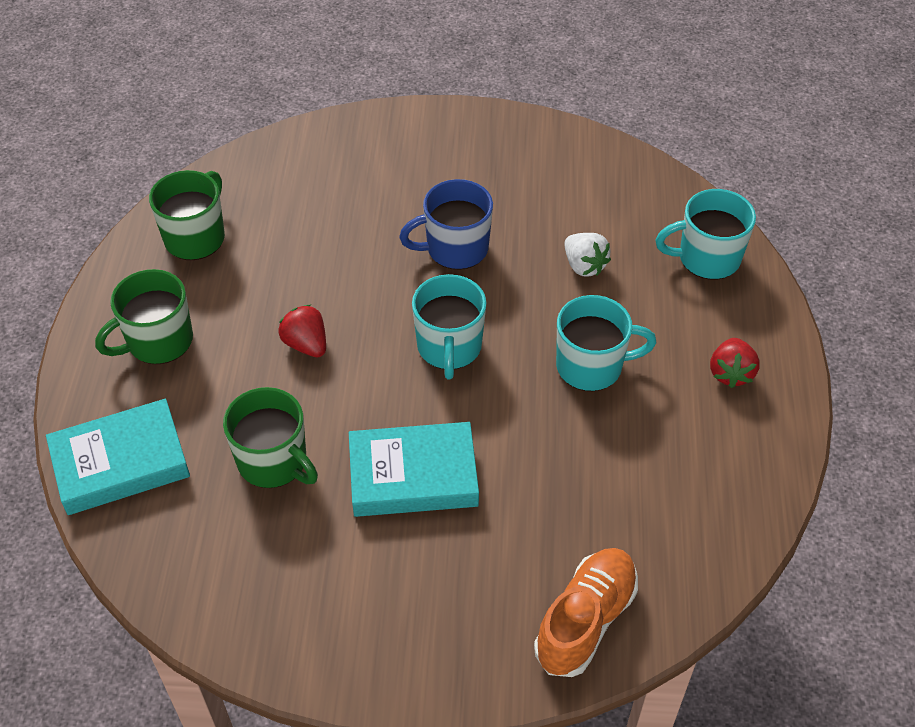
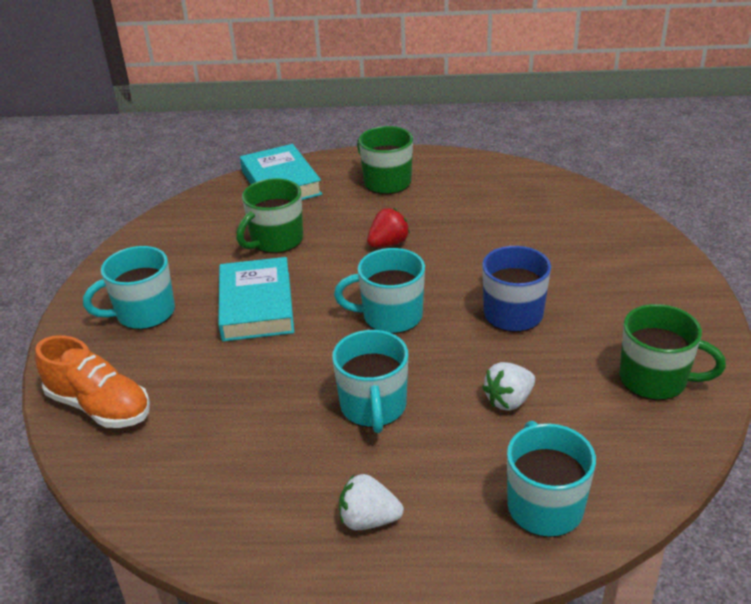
camera: 90 degrees right, 15 degrees down
(196, 237) = (492, 184): green mug -> green mug (655, 380)
(413, 600) = (143, 313): none -> turquoise mug
(730, 373) = (369, 520): red strawberry -> white strawberry

